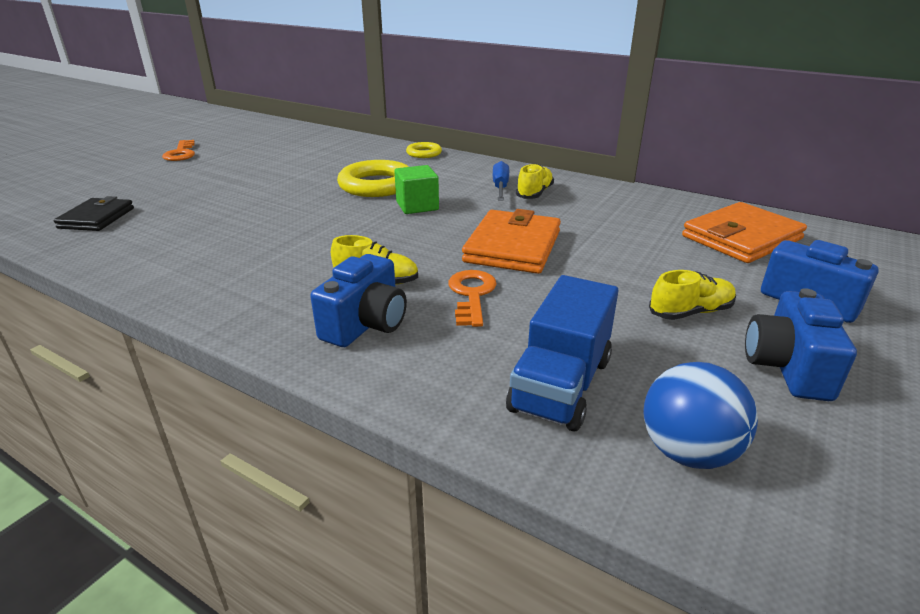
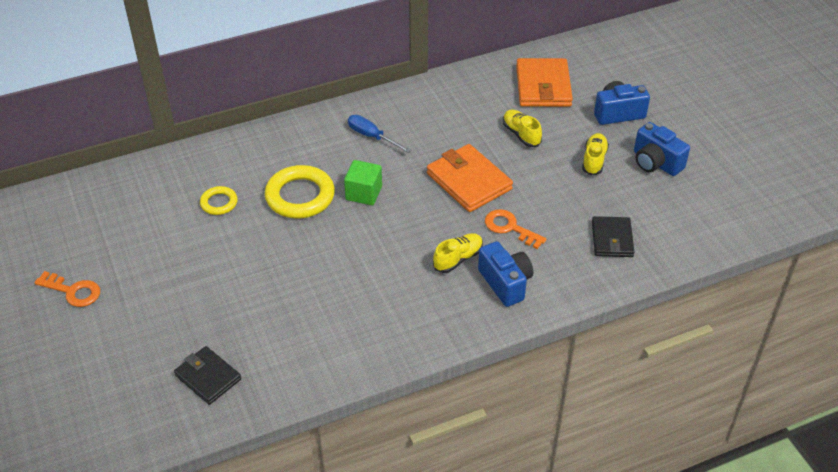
camera: 55 degrees left, 15 degrees up
(424, 153) = (254, 139): yellow ring -> yellow ring (219, 203)
(534, 193) = (399, 127): yellow shoe -> yellow shoe (521, 134)
(560, 384) = (612, 239): blue truck -> black wallet
(687, 452) = (678, 229): blue ball -> none

